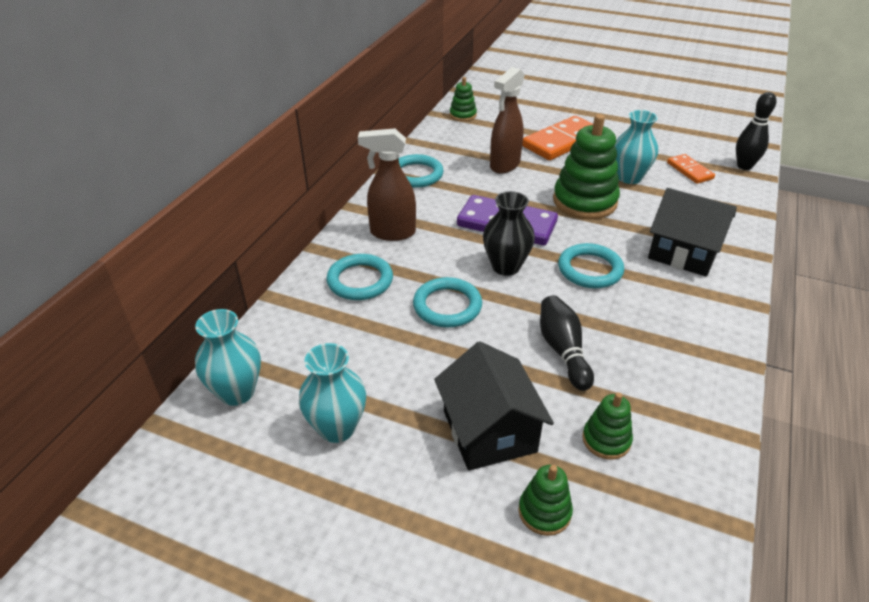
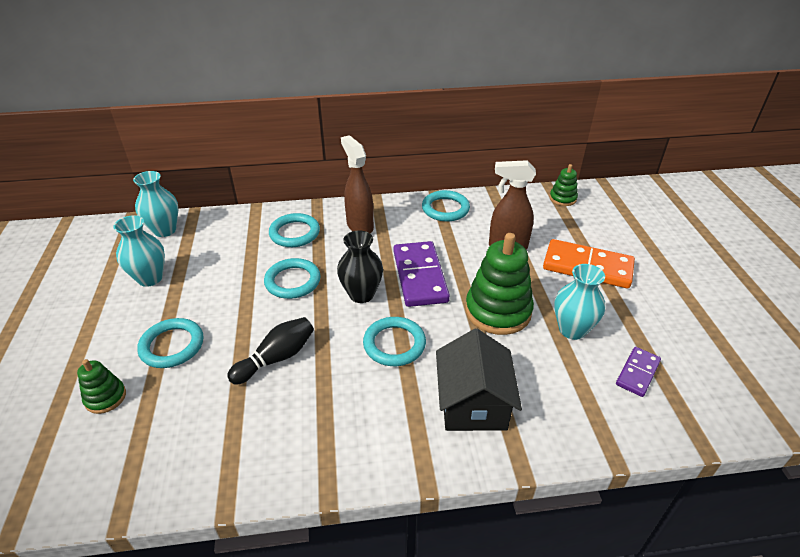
camera: 60 degrees right, 0 degrees up
(489, 431) = (172, 346): black house -> turquoise ring
(606, 440) = (186, 412): green stacking toy -> none
(689, 171) = (637, 373): orange domino -> purple domino
(744, 166) = (704, 420): black bowling pin -> none

